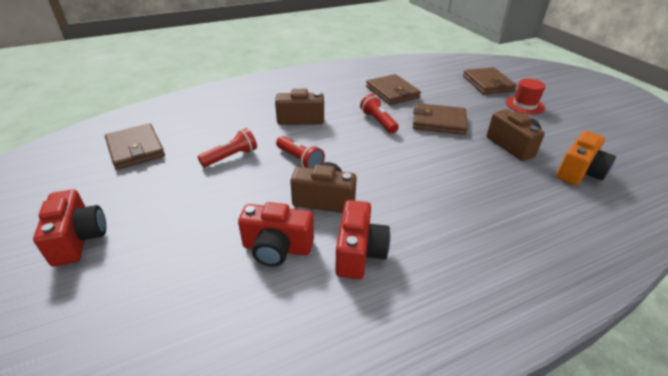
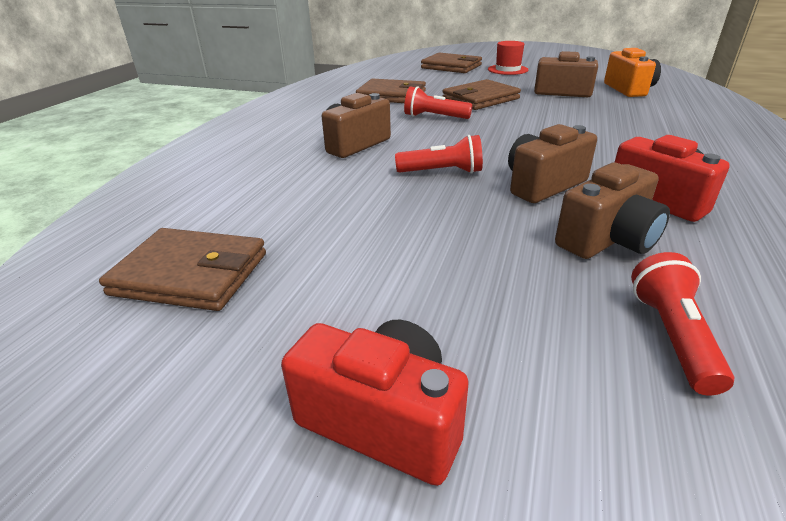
camera: 45 degrees left, 5 degrees down
(231, 157) = (361, 207): red flashlight -> red flashlight (672, 336)
(277, 248) = (608, 240): red camera -> brown camera

